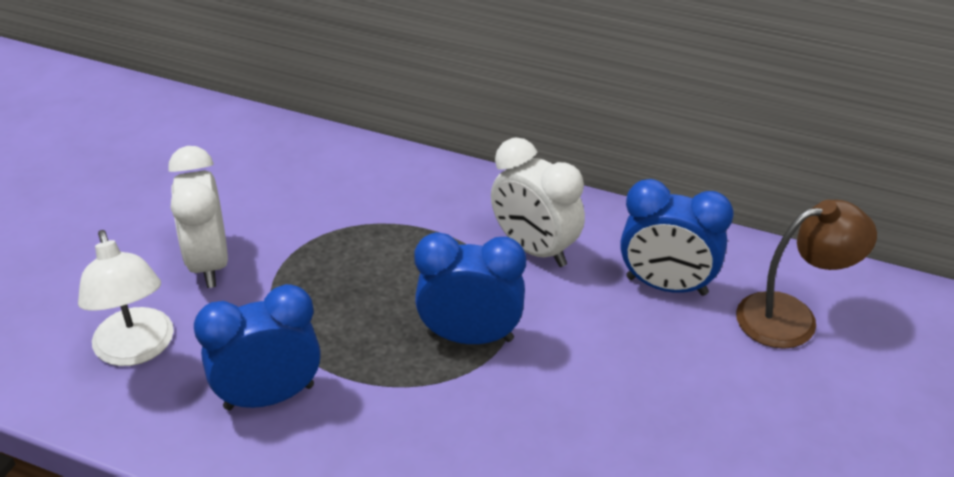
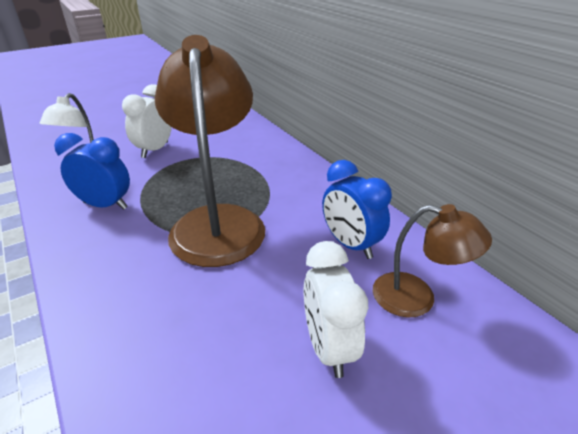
camera: 35 degrees right, 5 degrees down
(470, 337) = (218, 221): blue clock -> brown lamp
(535, 249) = (297, 198): white clock -> white clock (328, 347)

